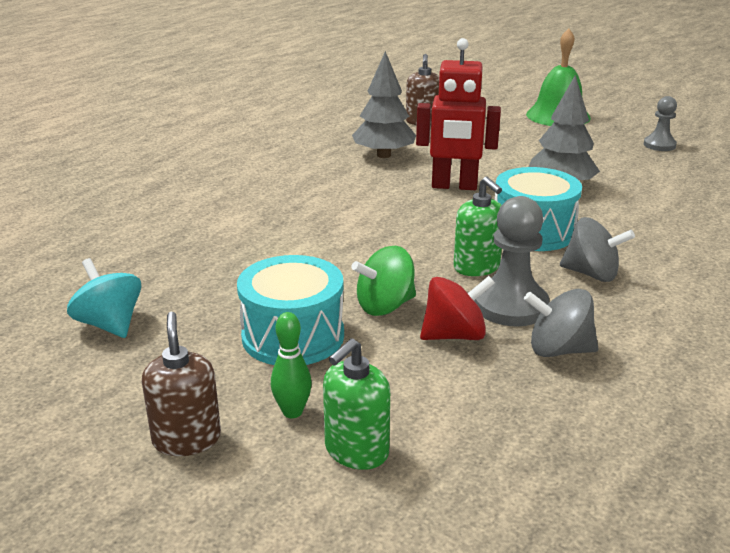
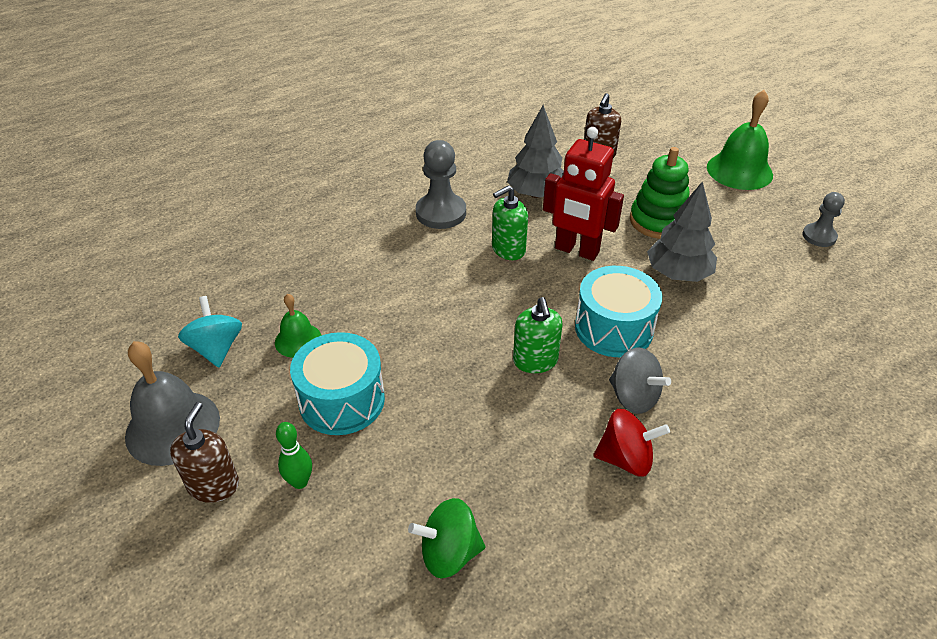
camera: 20 degrees right, 15 degrees up
(98, 401) = (173, 427): none -> grey bell
(206, 299) = (298, 340): none -> green bell
(356, 451) = (324, 537): green soap dispenser -> green soap dispenser (508, 249)
(385, 306) = (431, 387): green spinning top -> green spinning top (449, 553)
(454, 335) = (469, 437): red spinning top -> red spinning top (625, 459)
(510, 306) = (537, 416): grey pawn -> grey pawn (441, 213)
(514, 156) = (658, 221): none -> green stacking toy
(558, 350) = (546, 480): grey spinning top -> none

